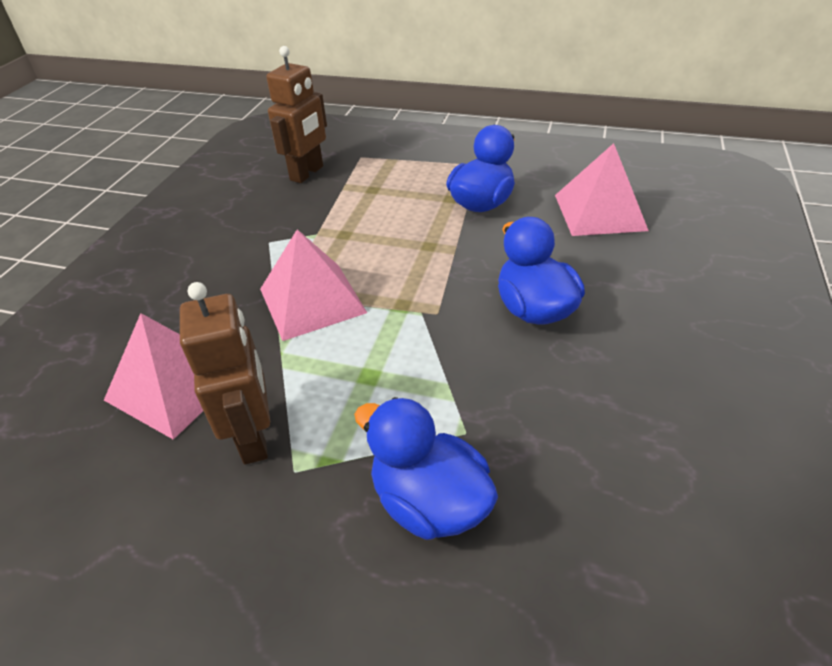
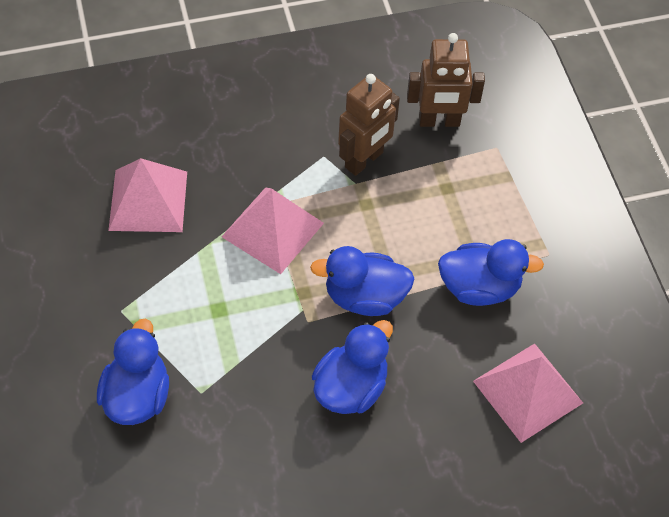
camera: 55 degrees right, 15 degrees up
(254, 437) = (133, 273): brown robot -> brown robot (364, 160)
(440, 267) = (364, 297): none -> blue duck

